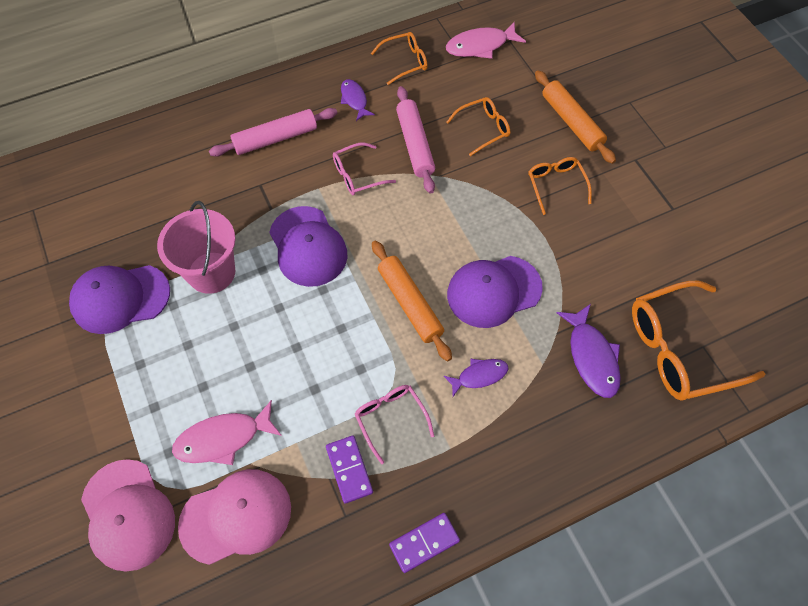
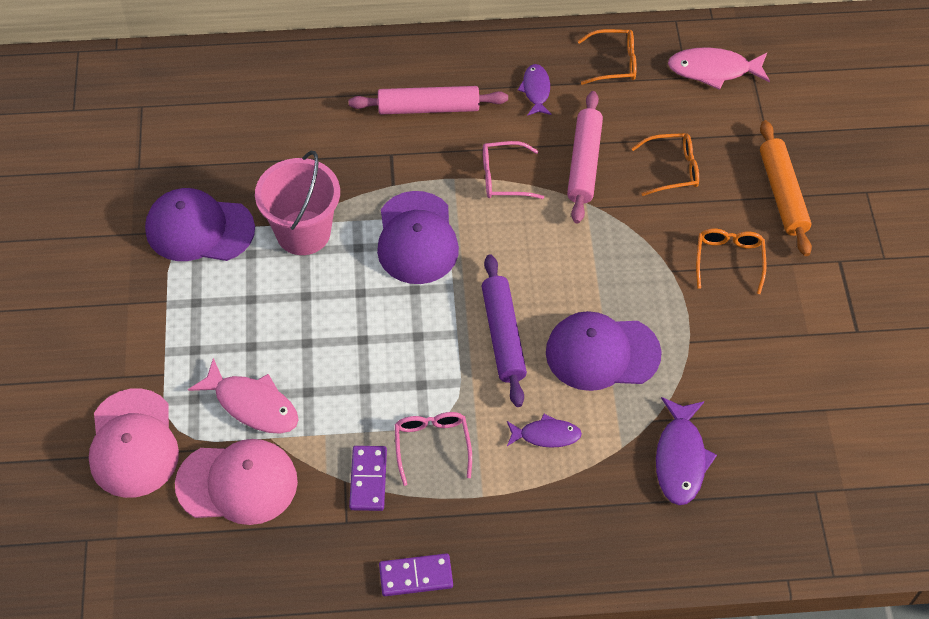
camera: 20 degrees right, 5 degrees down
(223, 438) = (252, 404): pink fish -> pink fish turned 150 degrees counterclockwise
(410, 304) = (503, 335): orange rolling pin -> purple rolling pin
(678, 349) = (784, 484): orange glasses -> none

